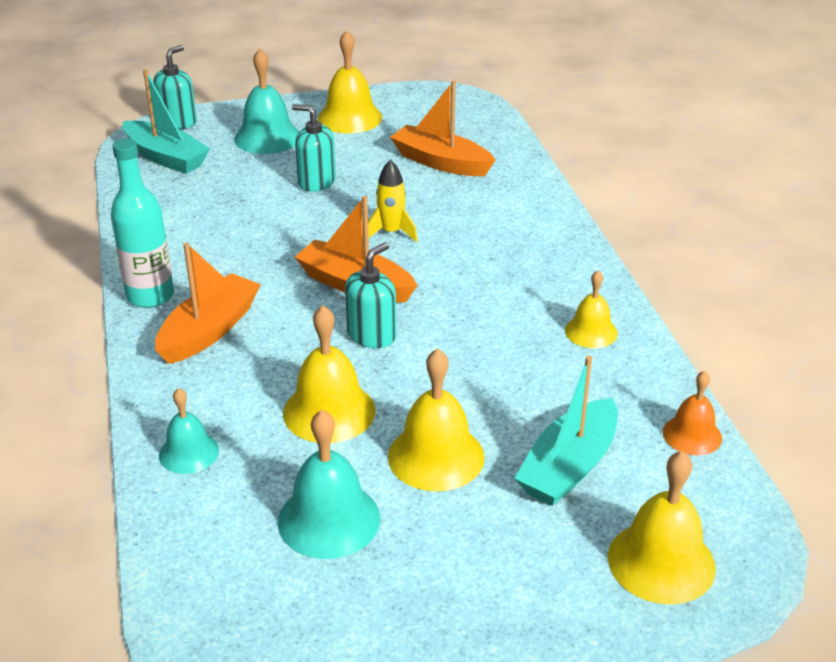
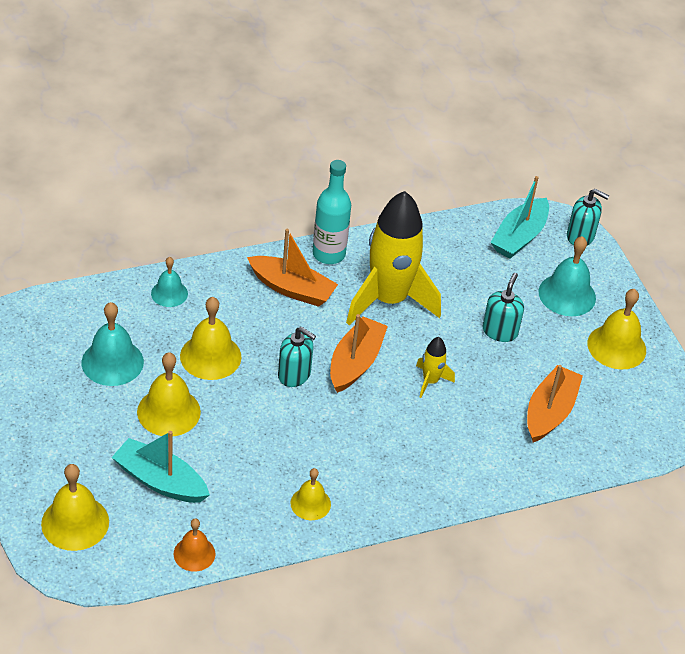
camera: 80 degrees right, 10 degrees up
(249, 253) = (388, 300): none -> yellow rocket

